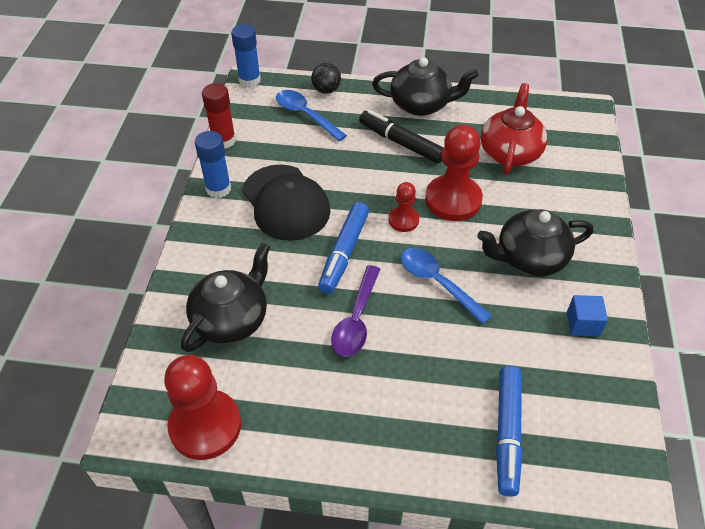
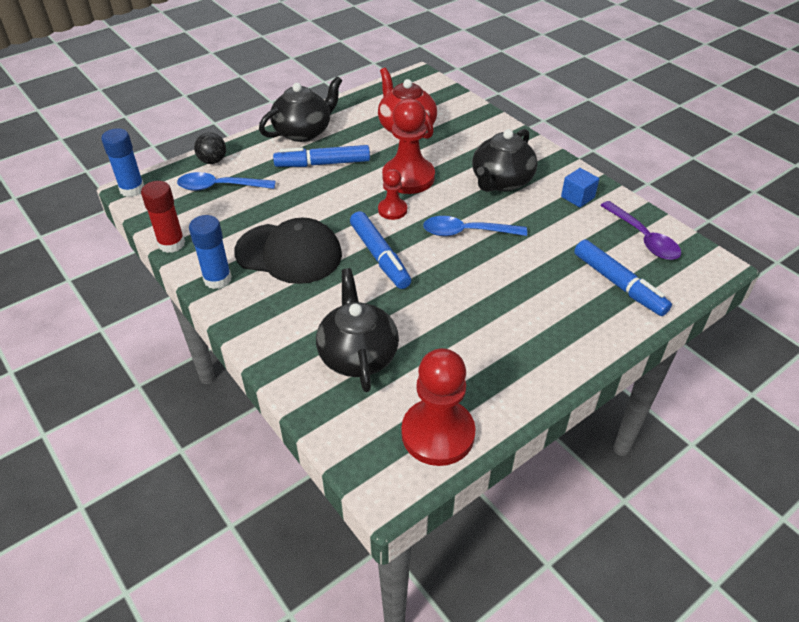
camera: 45 degrees left, 5 degrees down
(356, 320) = (446, 290): purple spoon -> purple spoon (643, 238)
(401, 143) = (322, 163): black marker -> blue marker

